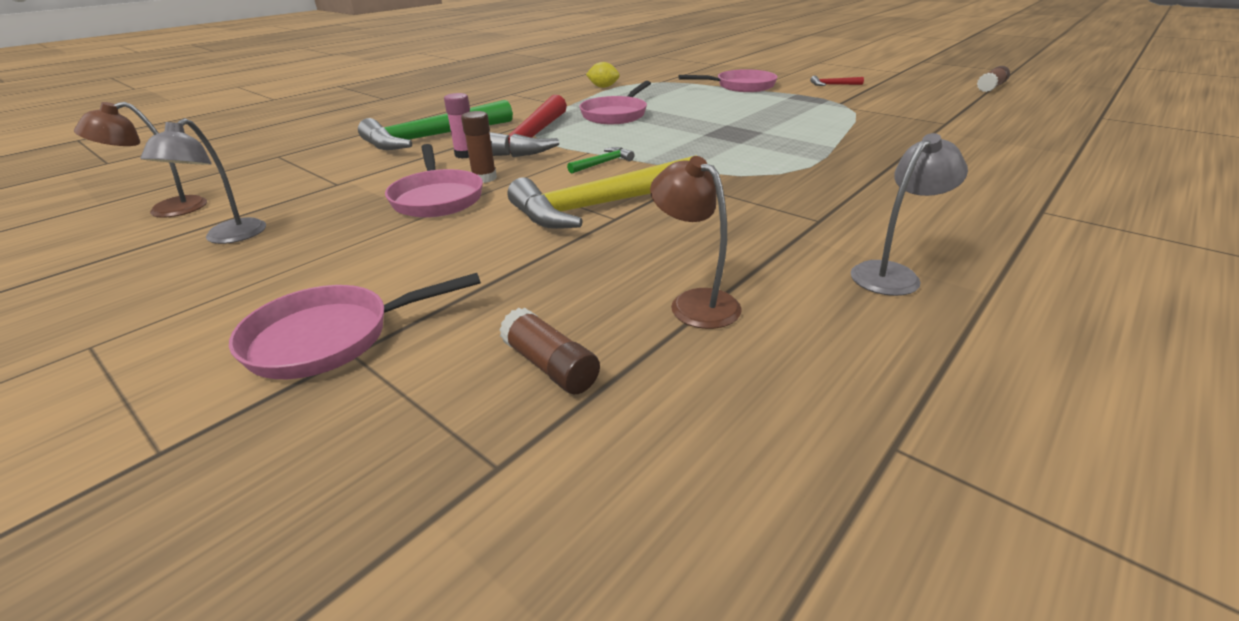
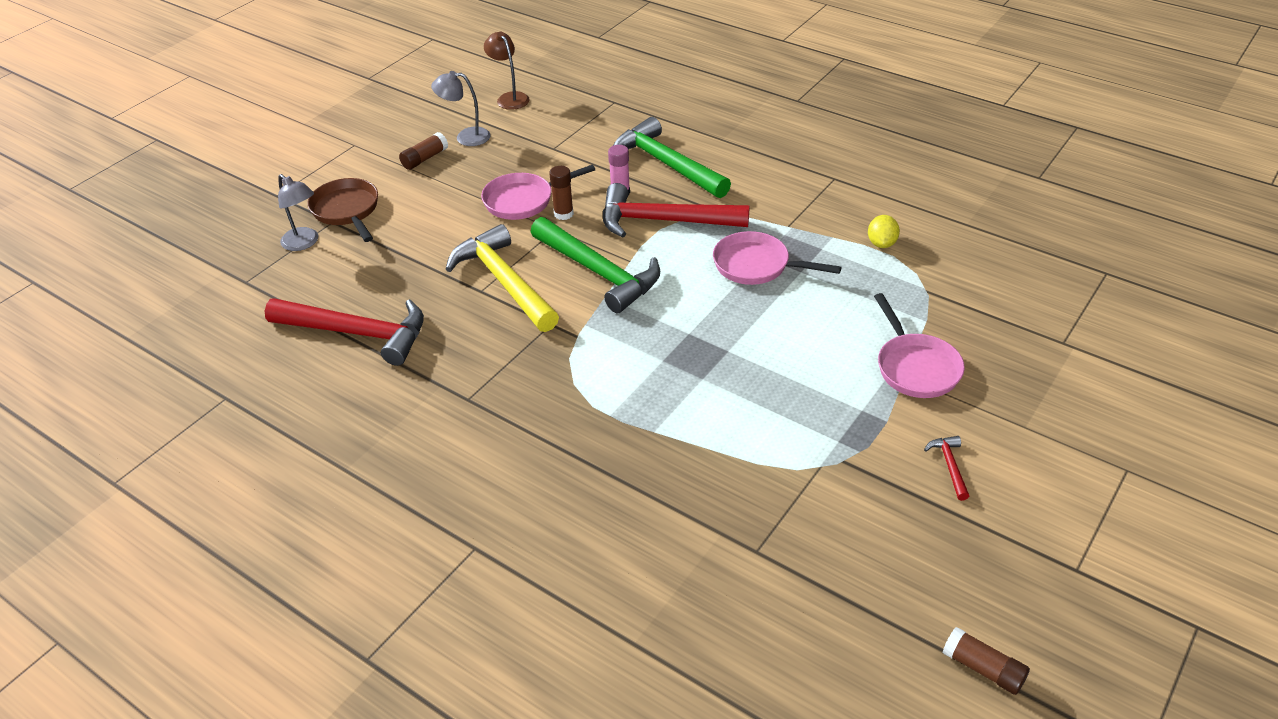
camera: 85 degrees right, 10 degrees up
(330, 338) = (347, 211): pink pan -> brown pan
(550, 366) = (308, 286): brown glue stick -> brown glue stick (425, 159)
(603, 163) = (599, 272): green hammer -> green hammer, size x2.43
(694, 302) = (358, 333): brown lamp -> red hammer
(892, 274) = (378, 426): grey lamp -> grey lamp (304, 243)

